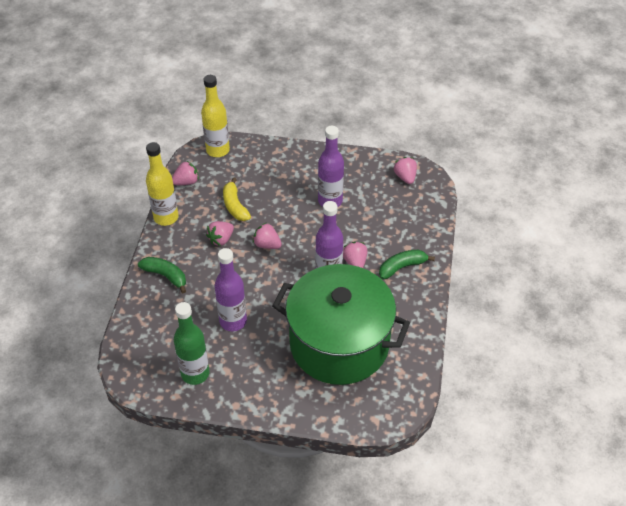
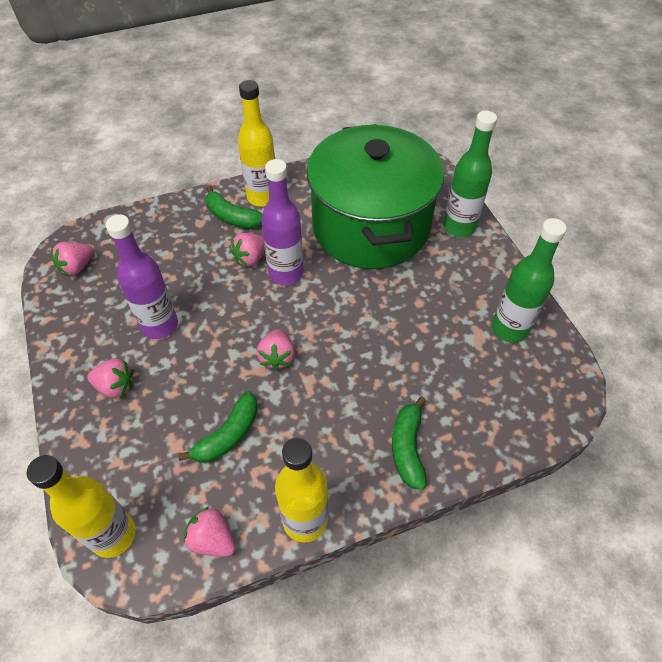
camera: 120 degrees left, 5 degrees up
(221, 239) = (301, 416): pink strawberry -> pink strawberry (115, 386)
(233, 321) = (416, 330): purple bottle -> none
(235, 206) = (228, 435): yellow banana -> green banana
(300, 400) = (459, 227): none -> green bottle
(412, 292) = (262, 197): none -> yellow bottle

